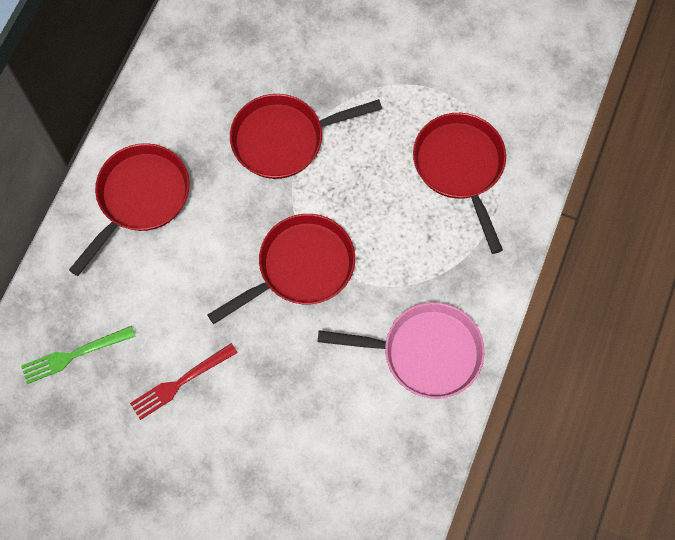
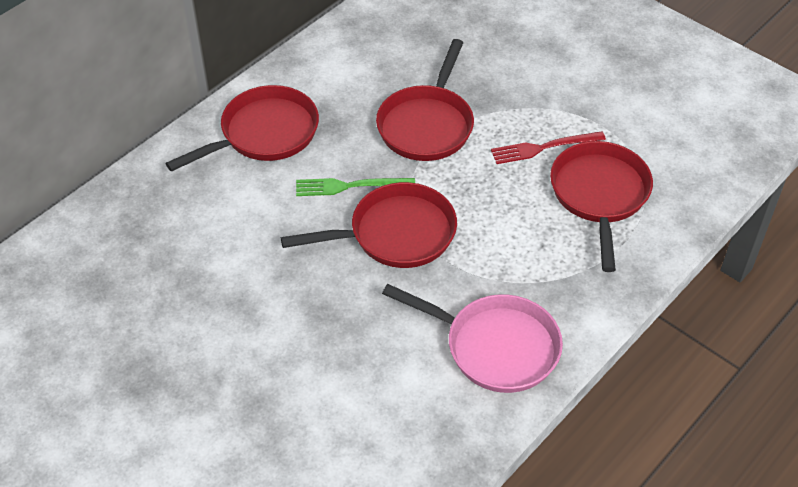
camera: 20 degrees right, 20 degrees down
(74, 355) = (135, 242): green fork -> green fork (350, 186)
(180, 382) = (227, 296): red fork -> red fork (543, 147)
(284, 139) = (427, 125): red pan -> red pan turned 75 degrees counterclockwise

